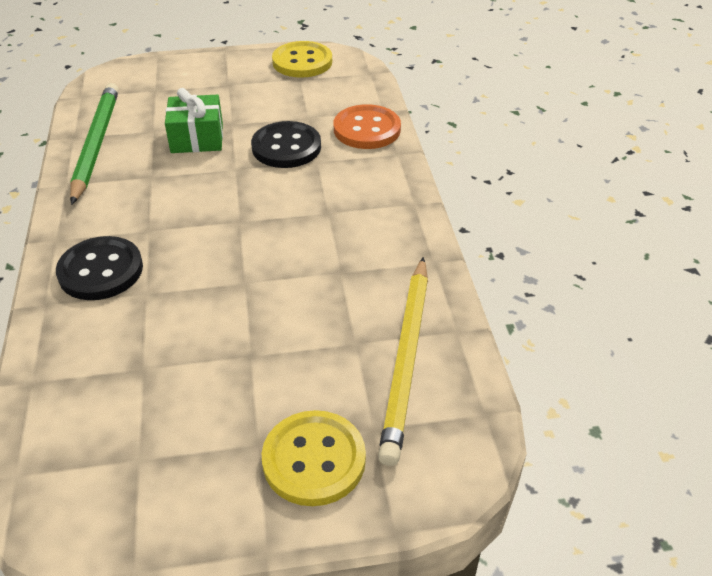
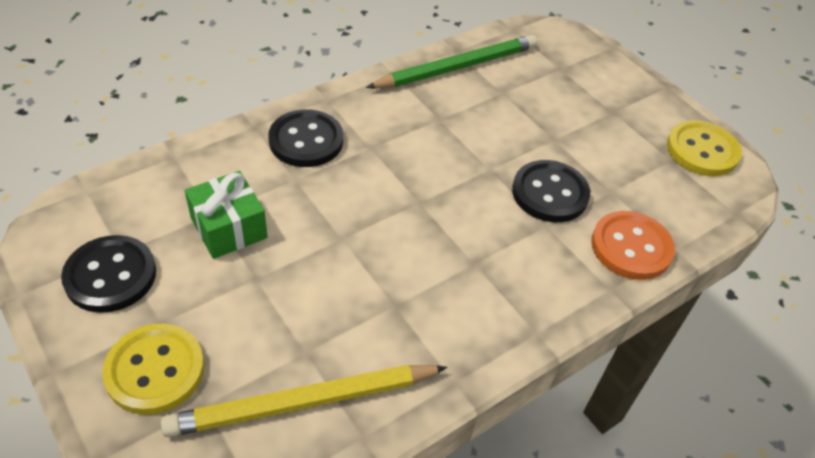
camera: 60 degrees right, 5 degrees up
(167, 475) = (110, 276): none -> black button
(197, 138) = (513, 125): green gift -> green gift (229, 228)

